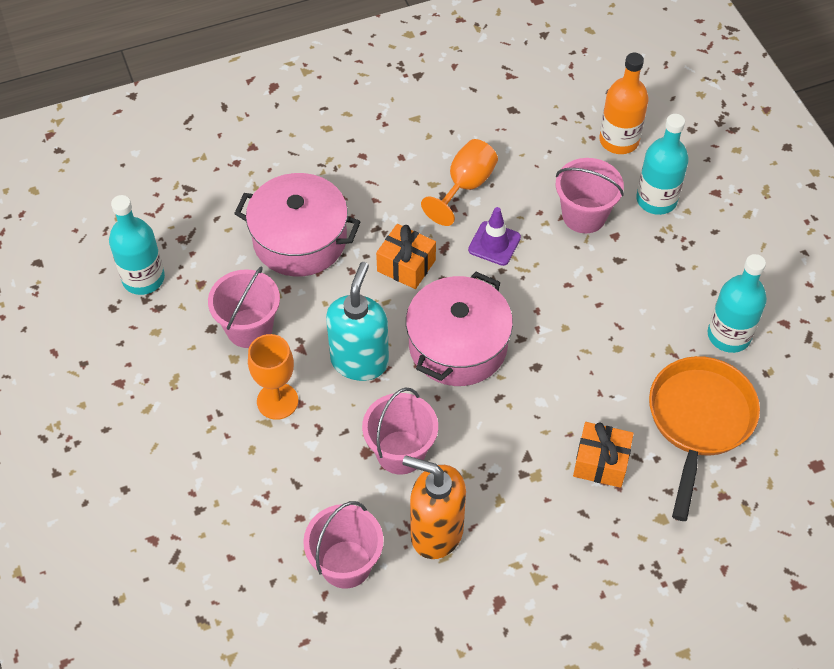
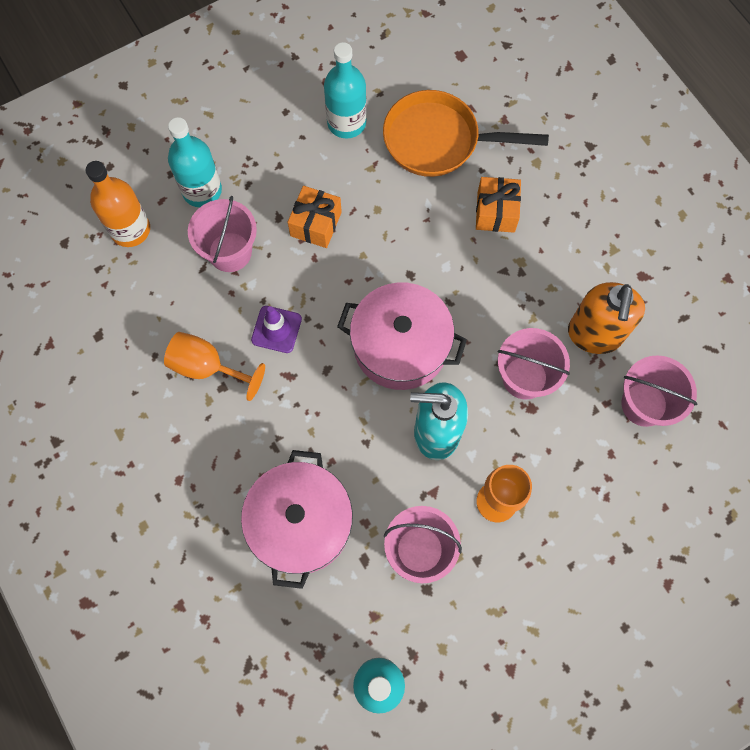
camera: 100 degrees left, 15 degrees up
(406, 265) = (316, 408): orange gift -> orange gift (316, 224)

